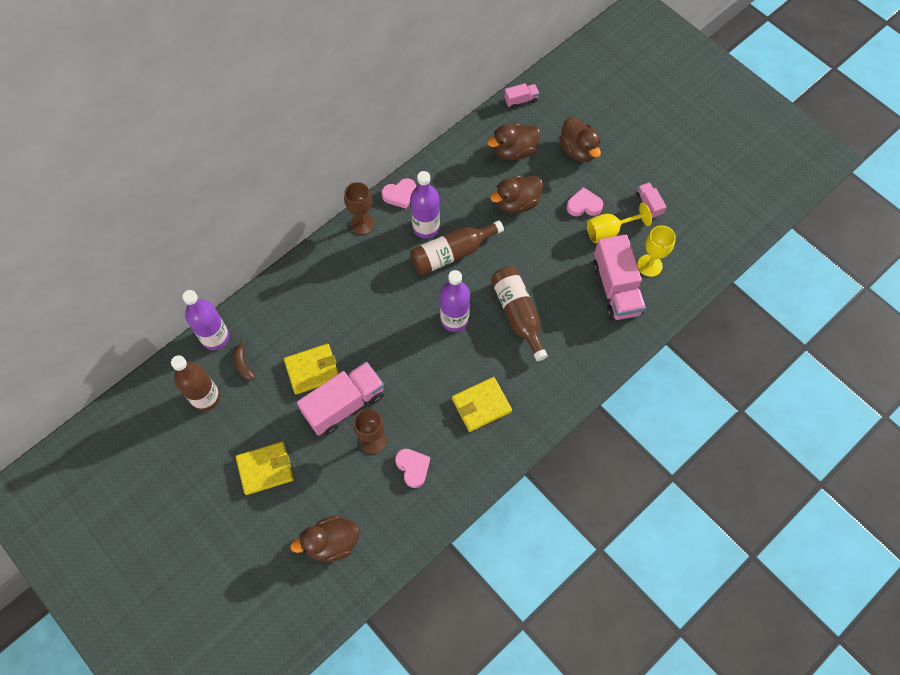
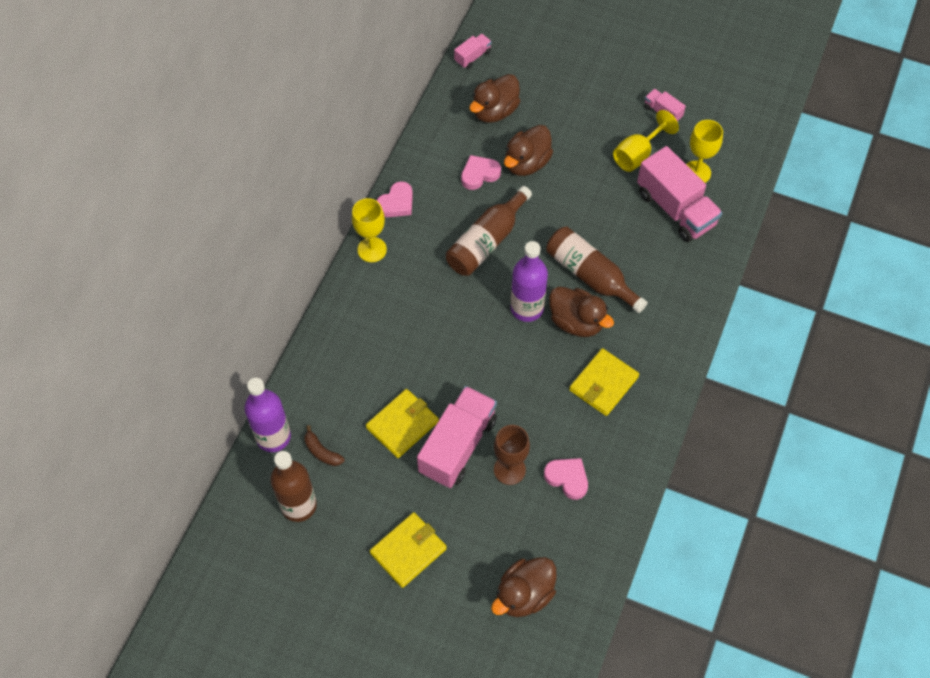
camera: 25 degrees left, 5 degrees down
(362, 224) = (372, 249): brown goblet -> yellow goblet
(426, 227) = (444, 226): purple bottle -> none
(578, 150) = (561, 85): brown duck -> brown duck (576, 322)
(584, 205) = (597, 138): pink heart -> pink heart (479, 174)

